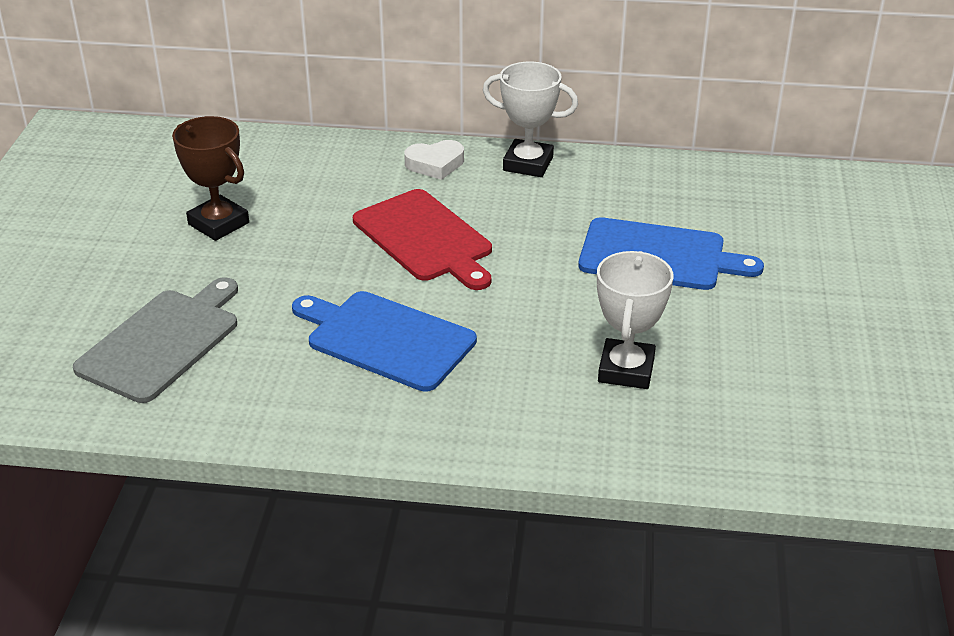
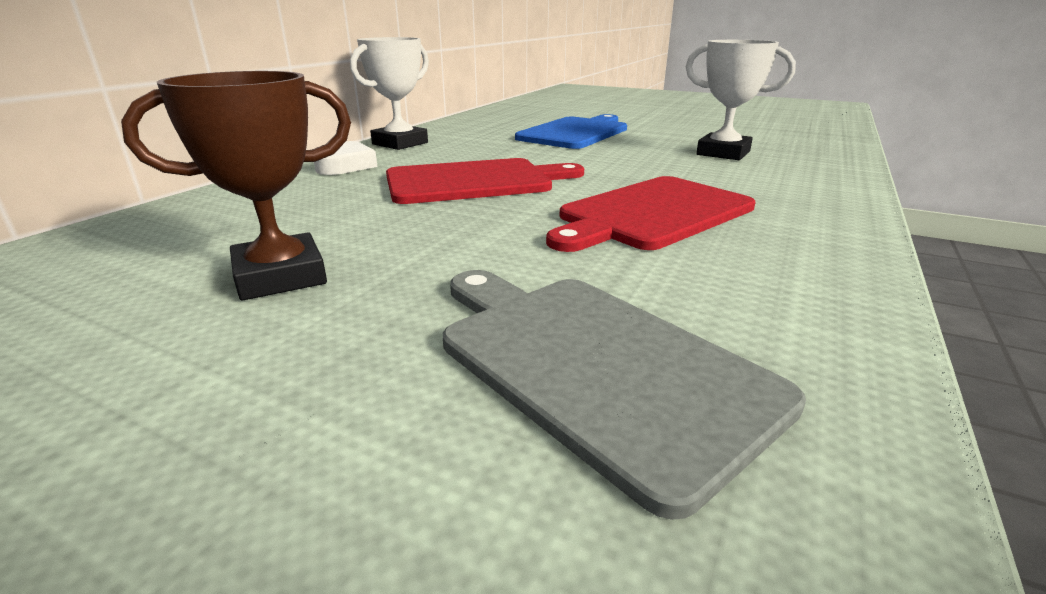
camera: 70 degrees left, 10 degrees down
(386, 339) = (652, 214): blue cutting board -> red cutting board

